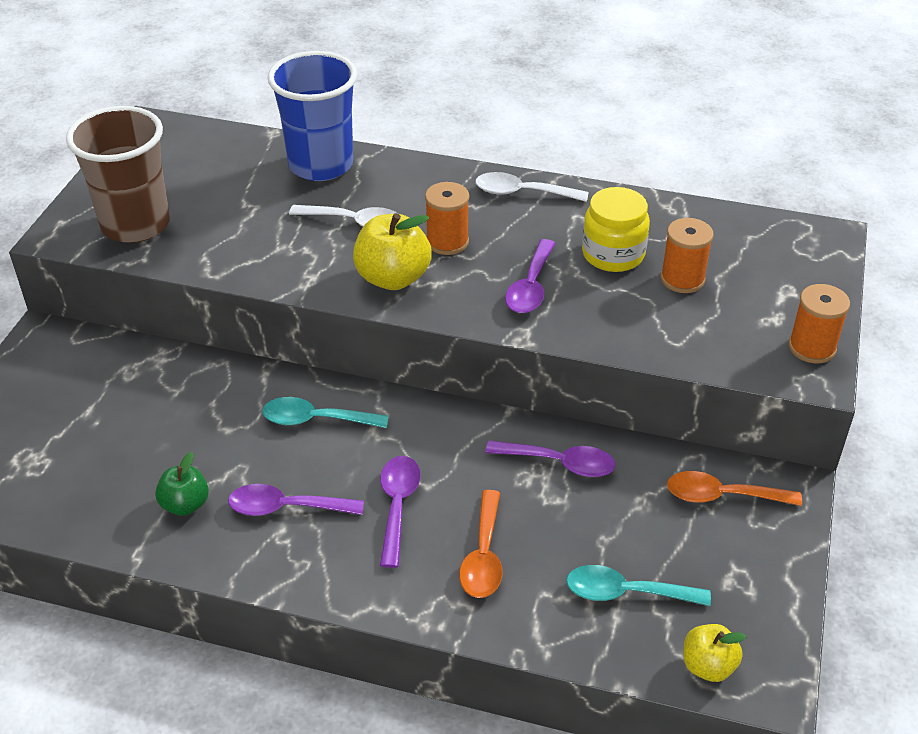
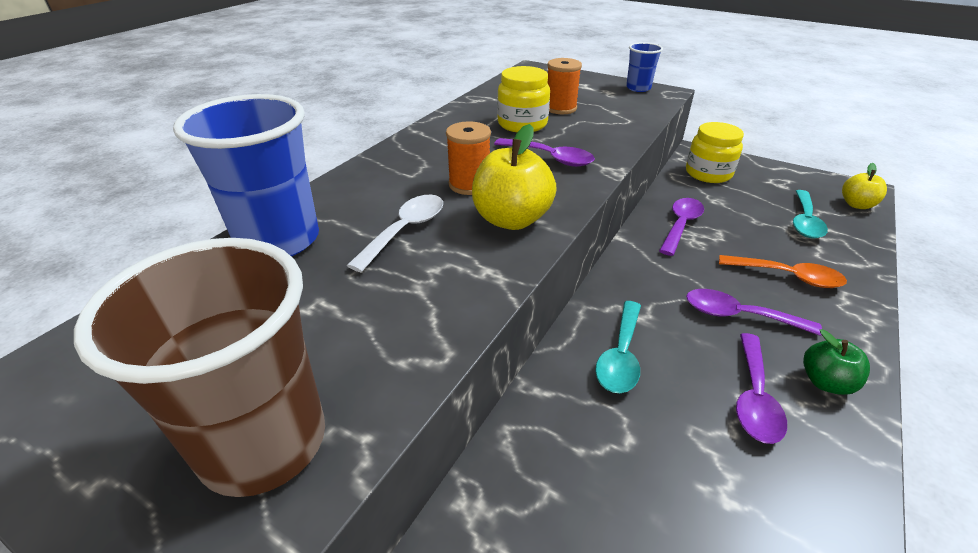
camera: 75 degrees left, 5 degrees down
(185, 504) = (765, 500): green apple -> green apple (825, 382)
(522, 193) = (421, 143): white spoon -> none
(722, 496) = (708, 173): orange spoon -> yellow jar
(812, 347) = (638, 88): orange spool -> blue cup

